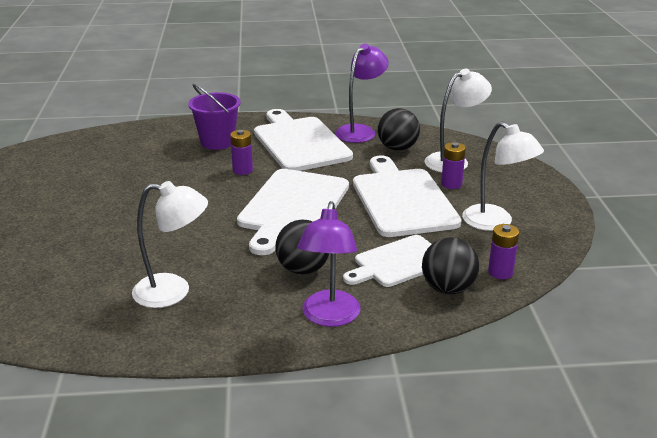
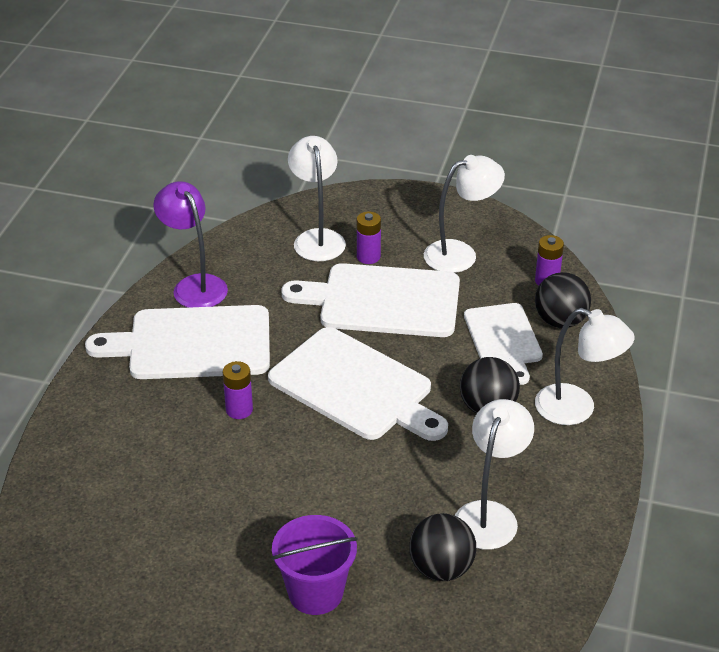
camera: 70 degrees left, 10 degrees up
(217, 142) = (140, 418): purple bucket -> purple bucket (315, 592)
(329, 317) = (577, 409): purple lamp -> white lamp
(397, 148) = (260, 269): black ball -> black ball (441, 568)

